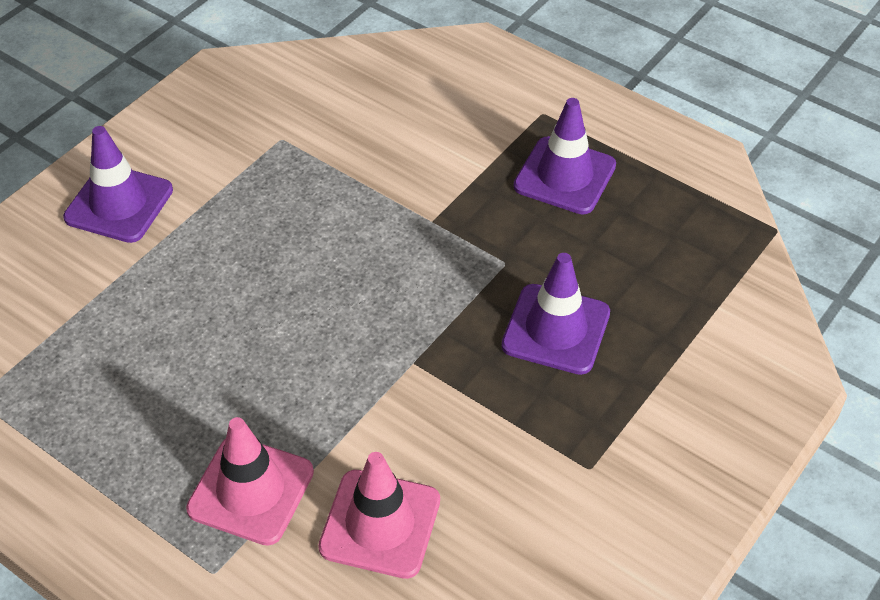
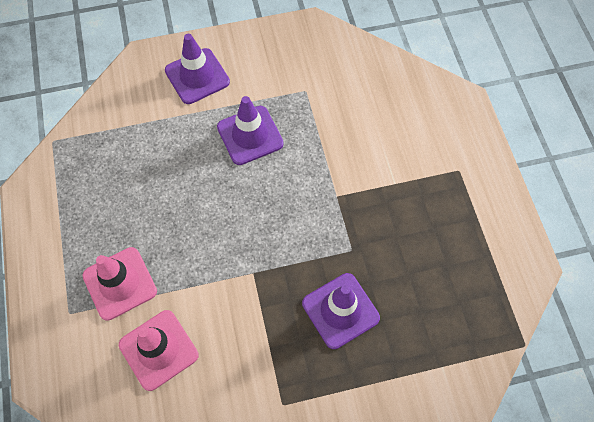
camera: 40 degrees right, 15 degrees up
(565, 176) = (433, 220): purple traffic cone -> purple traffic cone (250, 135)

